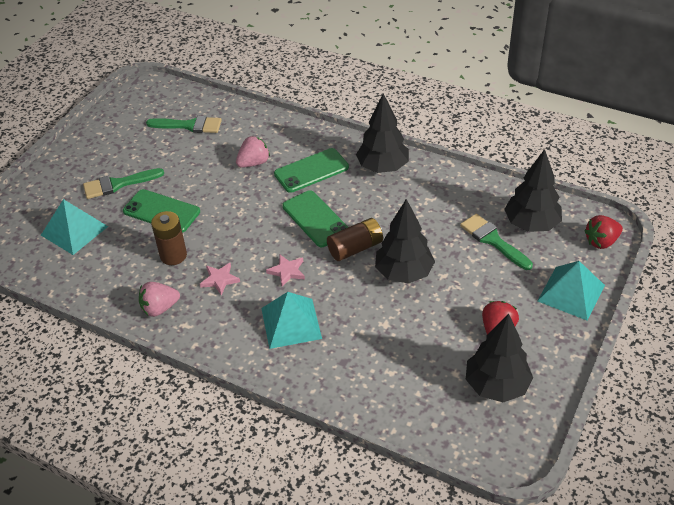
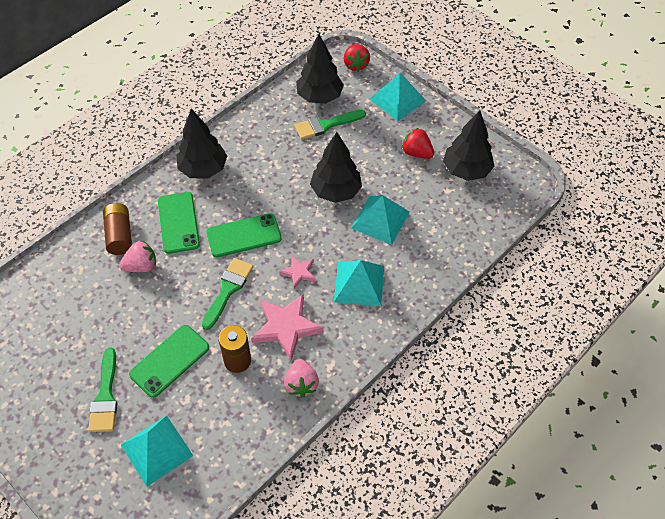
camera: 75 degrees left, 10 degrees up
(189, 125) = (48, 311): green brush -> green brush (228, 290)
(219, 280) = (286, 327): pink star -> pink star, size x1.86
(254, 163) = (141, 266): pink strawberry -> pink strawberry turned 90 degrees clockwise
(355, 248) = (293, 216): brown battery -> brown battery (119, 235)
(382, 320) = (380, 220): none -> turquoise pyramid

